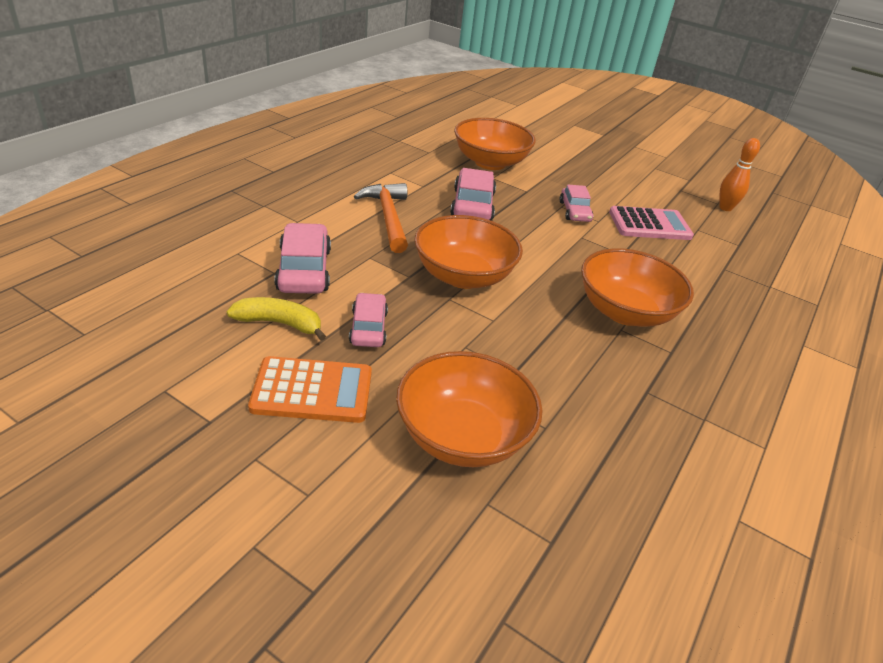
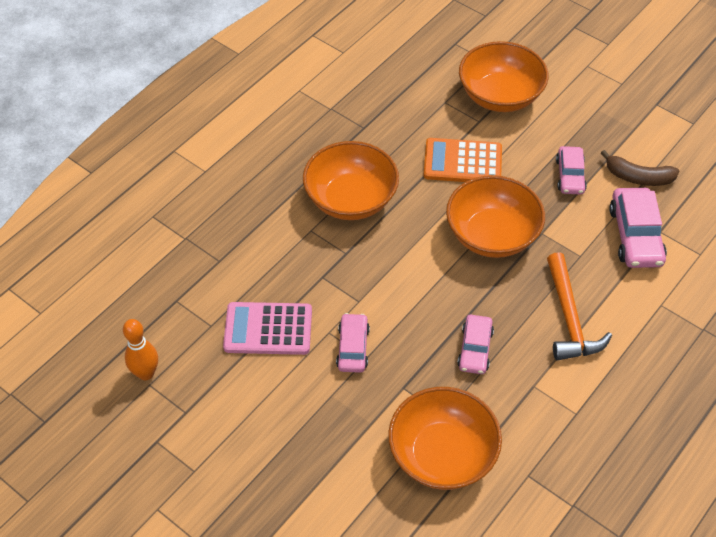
camera: 170 degrees left, 15 degrees up
(279, 323) = (638, 177): yellow banana -> brown banana
(312, 390) = (600, 124): orange calculator -> orange calculator (462, 162)
(472, 205) = (475, 349): pink car -> pink car, size x0.64

